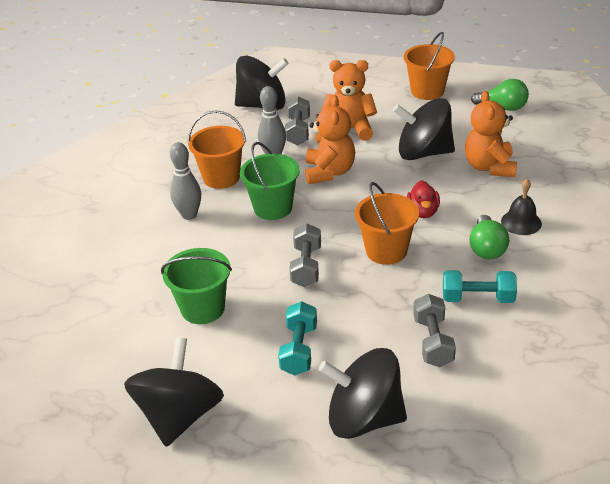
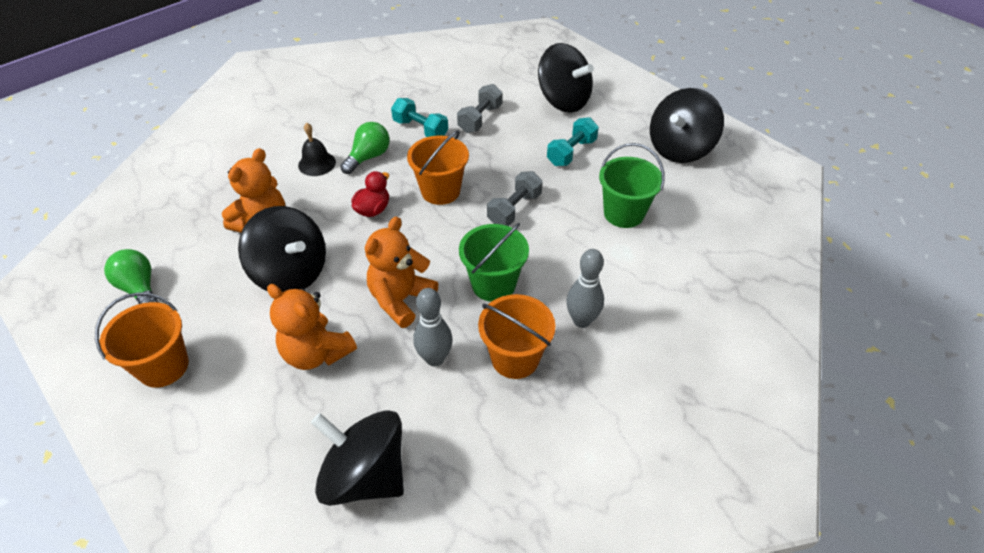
camera: 150 degrees left, 10 degrees up
(298, 131) = (371, 387): grey dumbbell -> none

